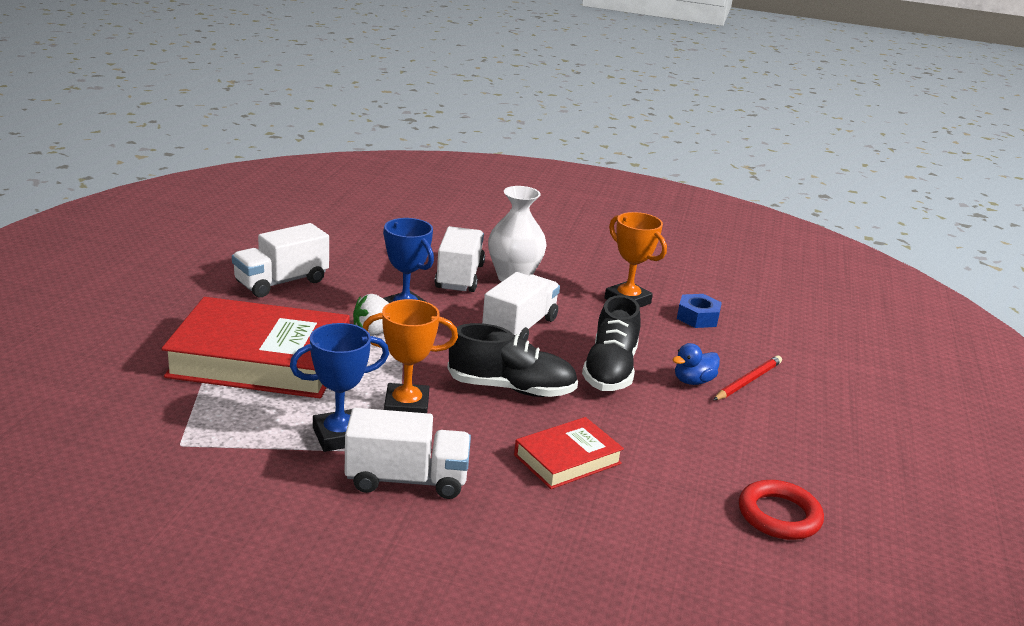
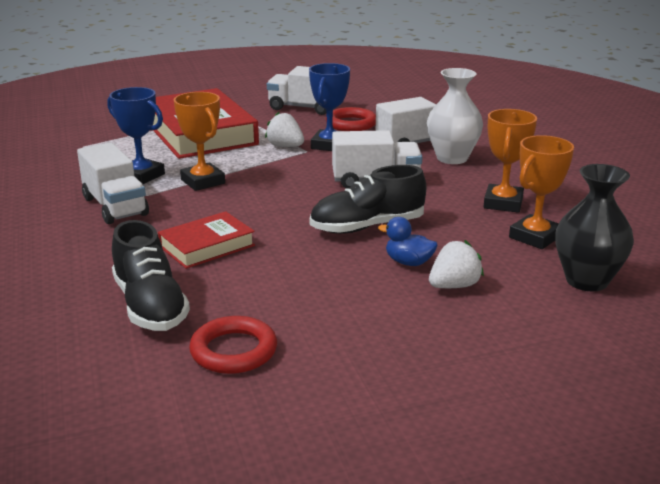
camera: 60 degrees right, 0 degrees up
(365, 281) = (351, 124): none -> red ring
(511, 388) = (278, 203): black shoe -> black shoe (150, 306)
(567, 459) = (207, 246): red book -> red book turned 60 degrees counterclockwise
(697, 317) = (535, 237): blue nut -> orange trophy
(747, 381) = (454, 286): red pencil -> white strawberry
(780, 333) = (586, 281): none -> black vase

